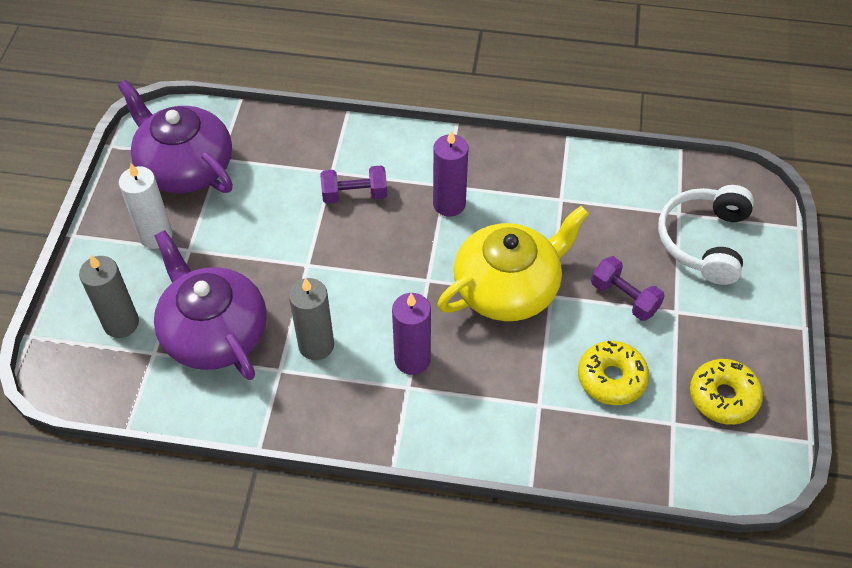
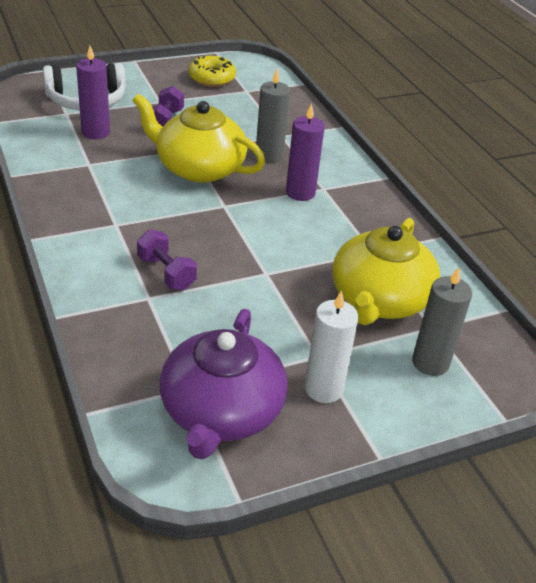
camera: 125 degrees left, 15 degrees down
(214, 332) = (379, 300): purple teapot -> yellow teapot
(316, 345) = (334, 241): grey candle -> grey candle (269, 155)
(449, 204) = (136, 216): purple candle -> purple candle (95, 132)
(611, 378) = (235, 115): yellow donut -> none

